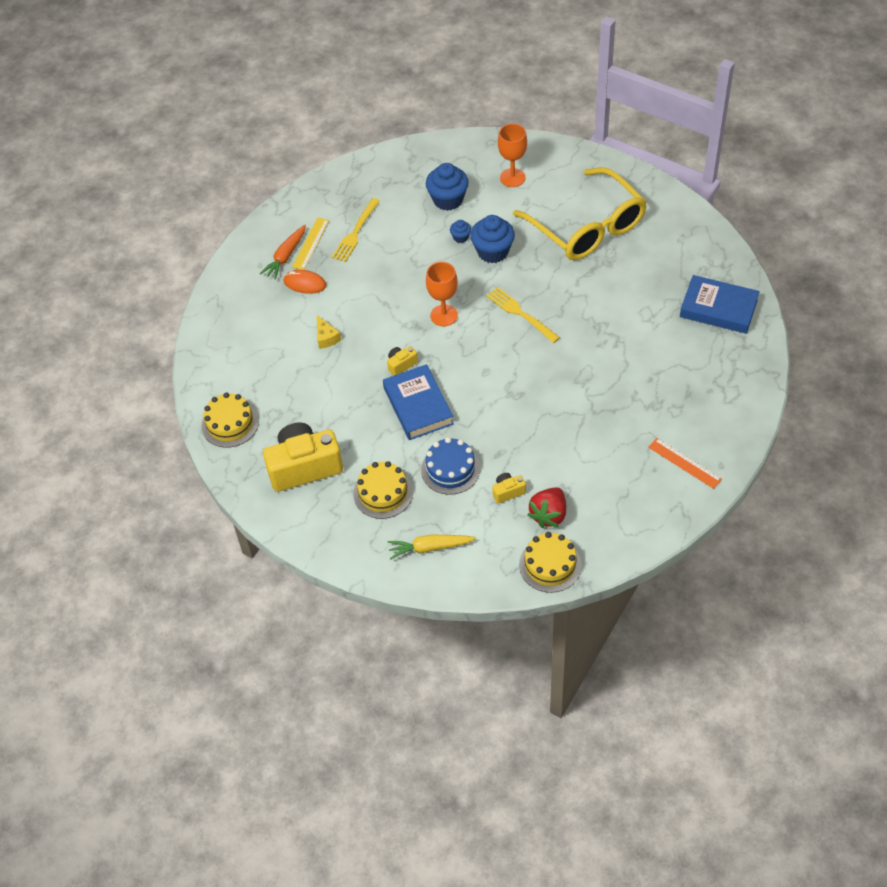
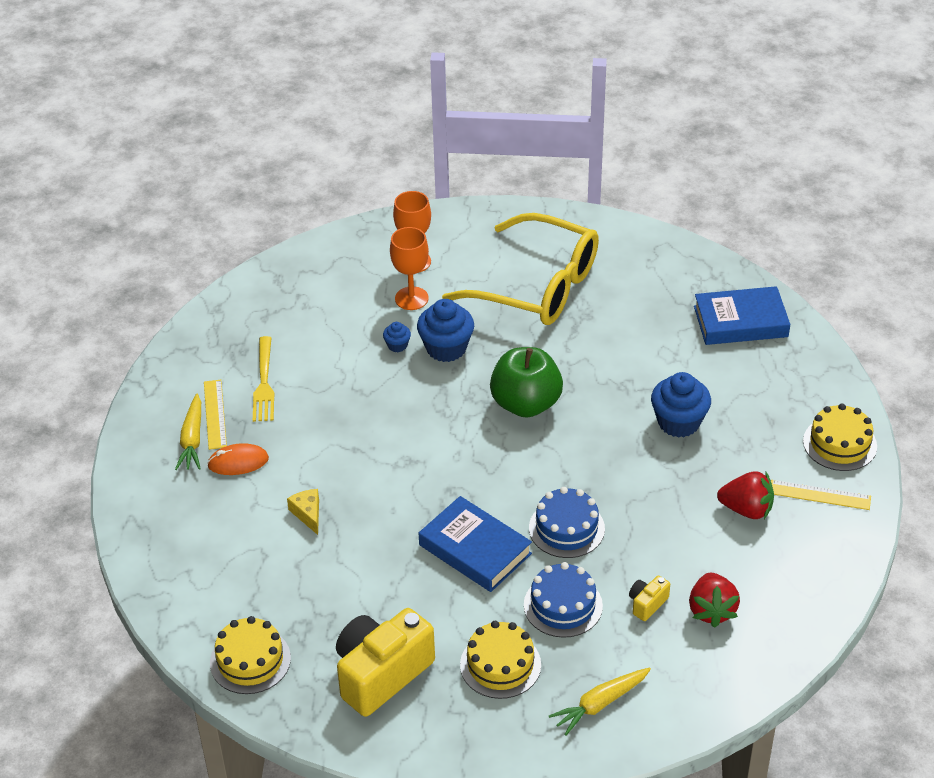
camera: 30 degrees left, 10 degrees down
(286, 256) = (192, 439): orange carrot -> yellow carrot
(326, 337) = (308, 514): yellow cheese -> yellow cheese turned 150 degrees counterclockwise
(401, 365) = (422, 511): yellow camera -> none
(444, 315) = (436, 437): orange goblet -> orange goblet (411, 298)
(448, 199) = (353, 310): blue cupcake -> blue cupcake (678, 422)
(489, 416) = (566, 528): none -> blue cake
(520, 314) = (526, 404): yellow fork -> green apple
(550, 565) = (751, 665): yellow cake -> yellow cake (840, 443)
(624, 452) = (746, 509): none -> red strawberry
(684, 463) = (819, 495): orange ruler -> yellow ruler

